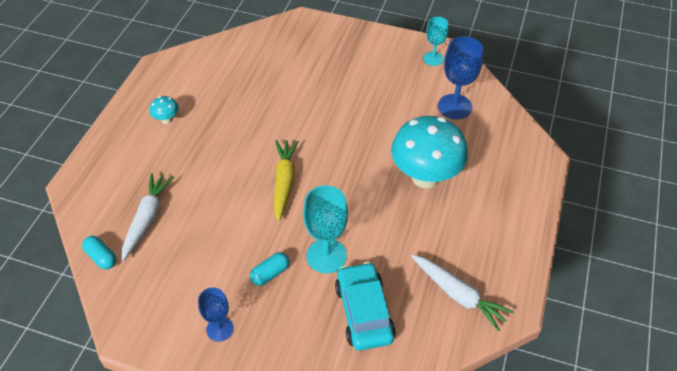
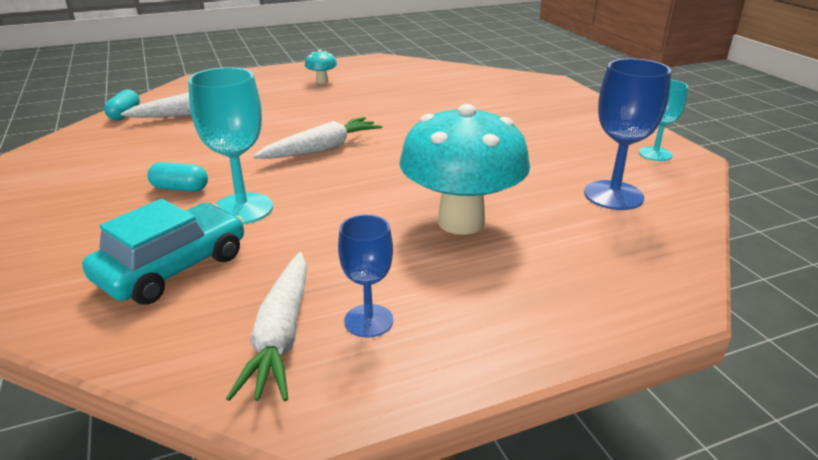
camera: 50 degrees right, 20 degrees down
(220, 329) = (74, 192): blue goblet -> blue goblet (368, 321)
(284, 182) = (322, 149): yellow carrot -> white carrot

